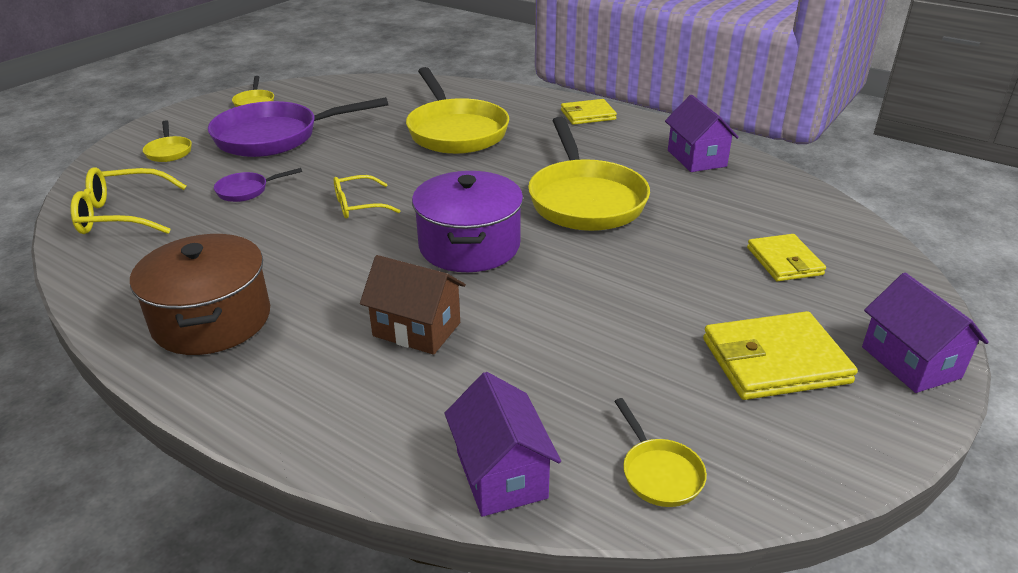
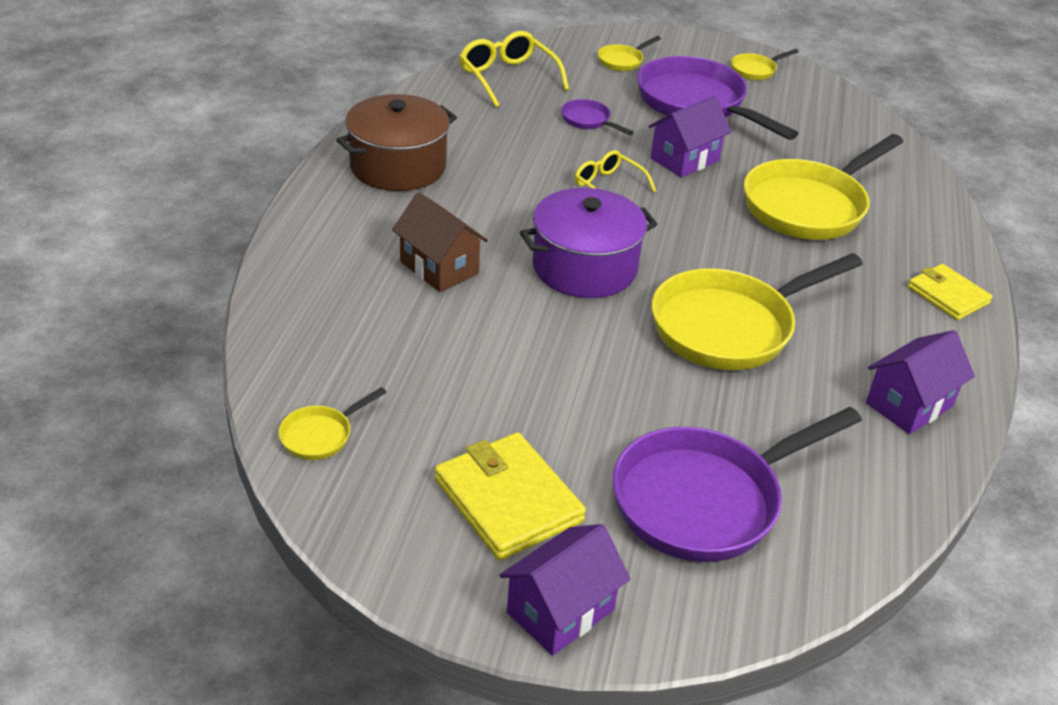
camera: 65 degrees right, 5 degrees up
(416, 329) = (439, 268): brown house -> brown house turned 45 degrees counterclockwise
(501, 474) = (288, 350): purple house -> purple house (684, 159)
(784, 261) = (705, 500): yellow wallet -> purple pan

